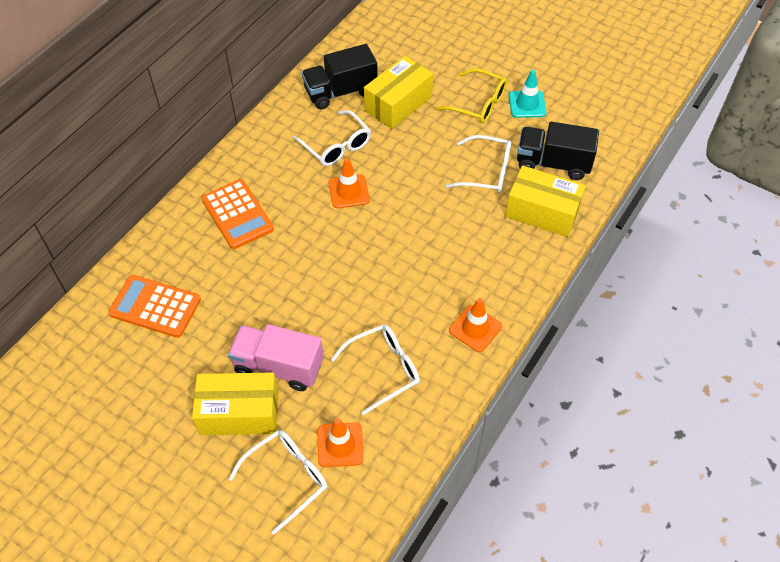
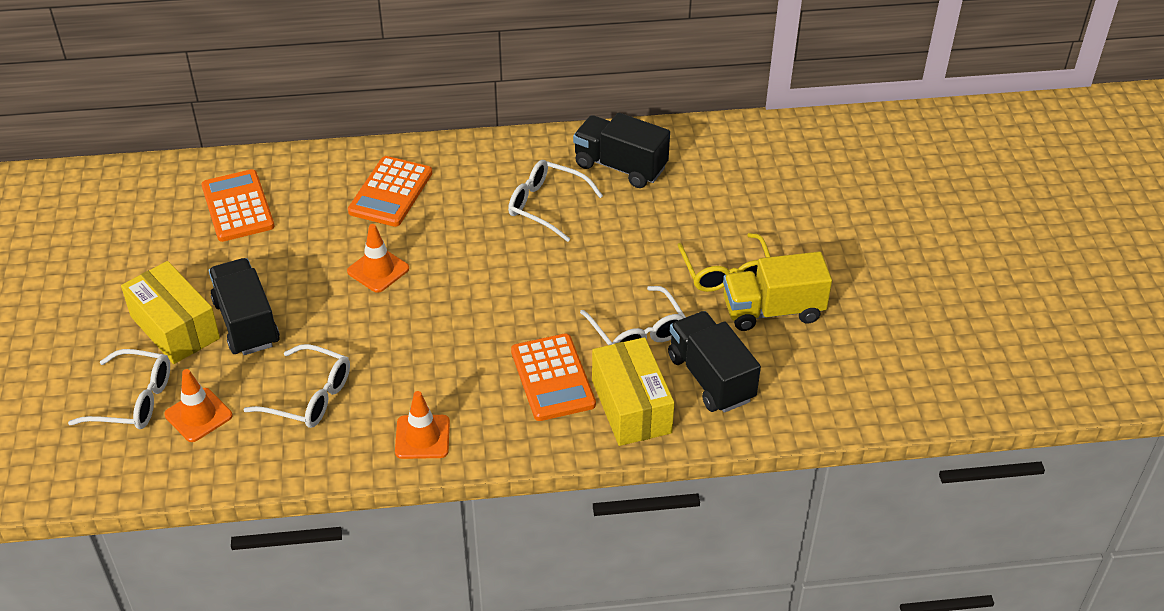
camera: 50 degrees right, 10 degrees down
(278, 366) = (246, 323): pink truck -> black truck
(336, 146) = (546, 205): white glasses -> white glasses turned 105 degrees clockwise
(349, 191) = (498, 248): orange traffic cone -> orange traffic cone (378, 270)
(398, 104) = (653, 215): yellow box -> none
(486, 234) = (552, 378): none -> orange calculator
(527, 104) = (772, 311): turquoise traffic cone -> yellow truck

